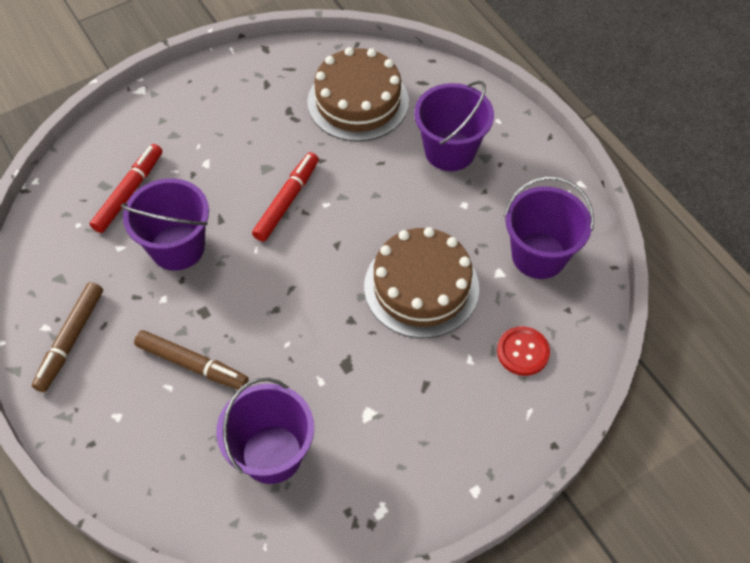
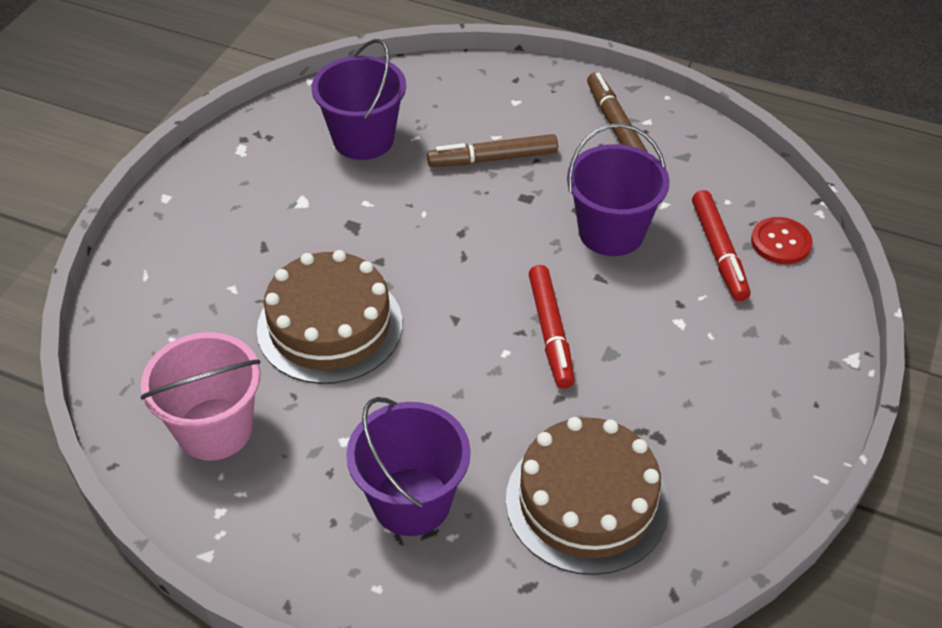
camera: 145 degrees right, 10 degrees down
(523, 352) = (179, 322): red button -> red button (781, 242)
(538, 255) = (214, 429): purple bucket -> pink bucket

